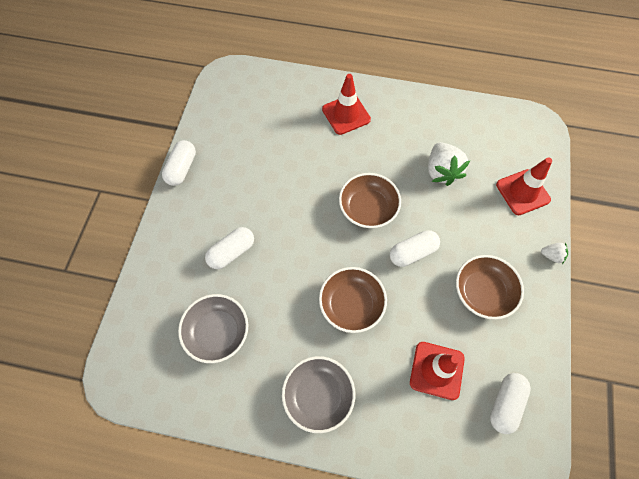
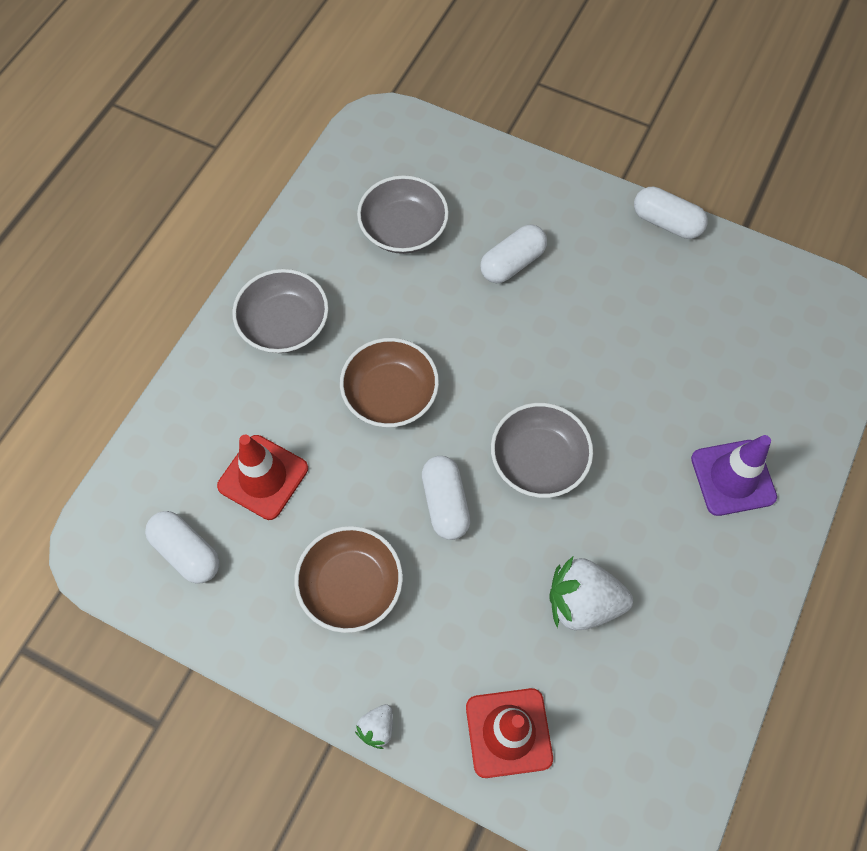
camera: 105 degrees right, 0 degrees up
(231, 252) = (512, 263): white capsule -> white capsule turned 75 degrees clockwise
(346, 114) = (733, 478): red traffic cone -> purple traffic cone
(368, 208) = (538, 460): brown bowl -> grey bowl

